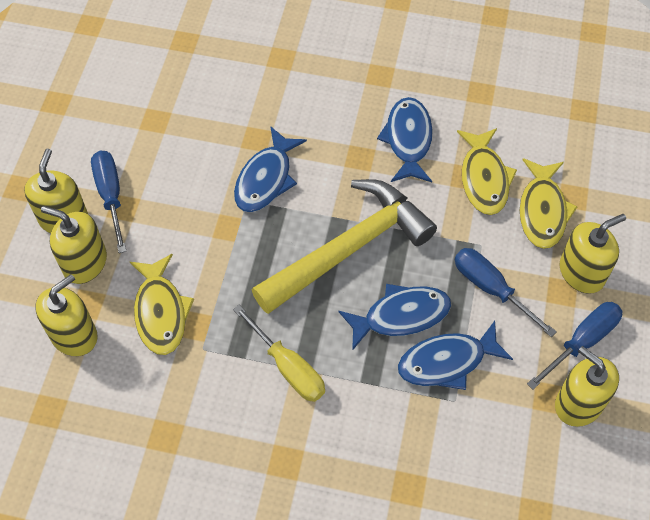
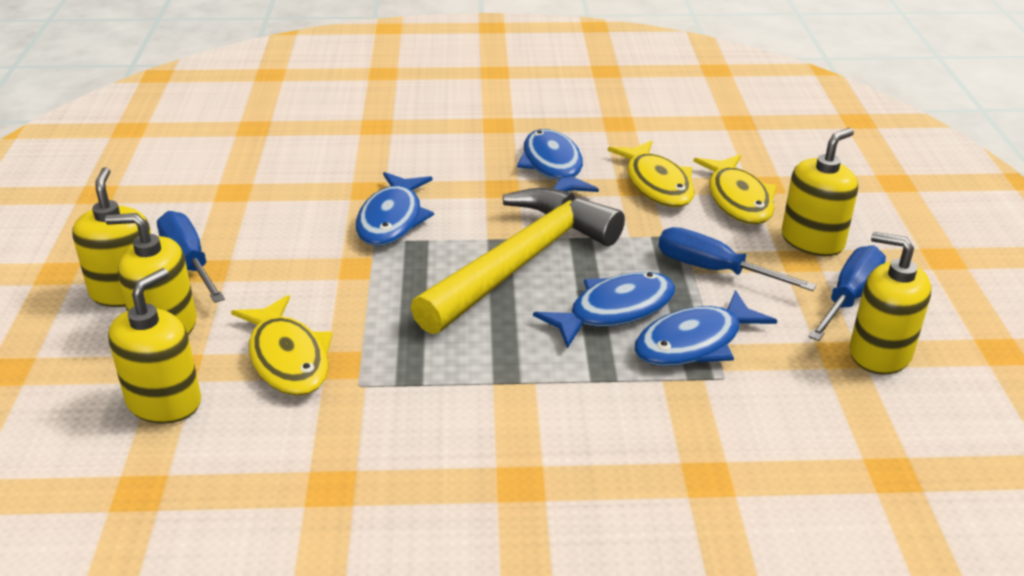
camera: 15 degrees left, 25 degrees down
(289, 368) = (487, 384): yellow screwdriver -> none

